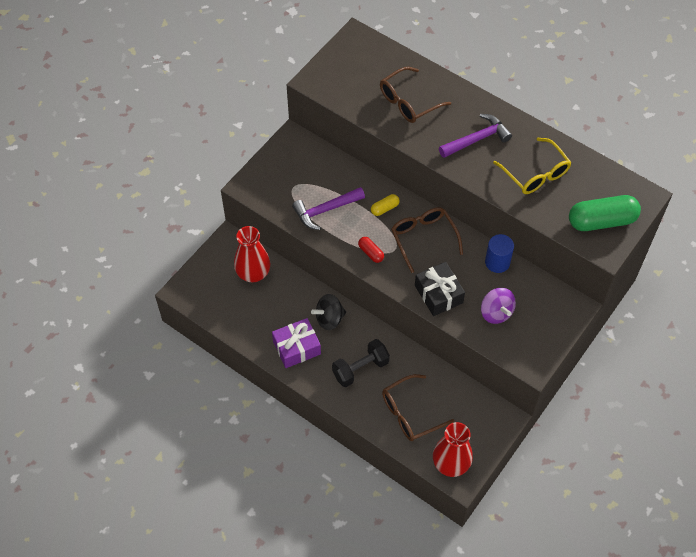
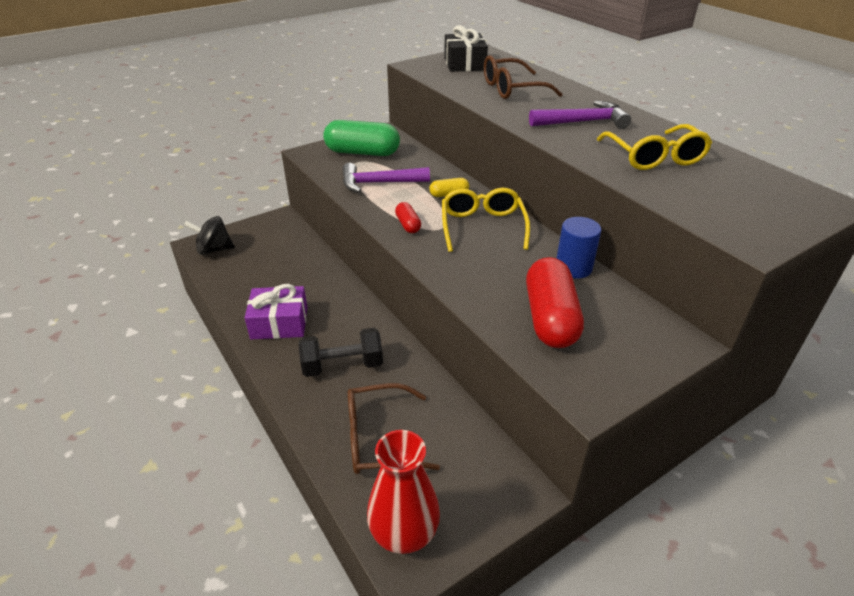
camera: 20 degrees right, 20 degrees down
(253, 273) = (284, 247): red vase -> none
(329, 319) = (338, 306): black spinning top -> black spinning top (214, 250)
(423, 238) = (482, 226): brown glasses -> yellow glasses
(438, 294) = (474, 280): black gift -> black gift (464, 64)
(496, 313) = (550, 318): purple spinning top -> red capsule
(601, 221) = (751, 213): green capsule -> green capsule (362, 152)

